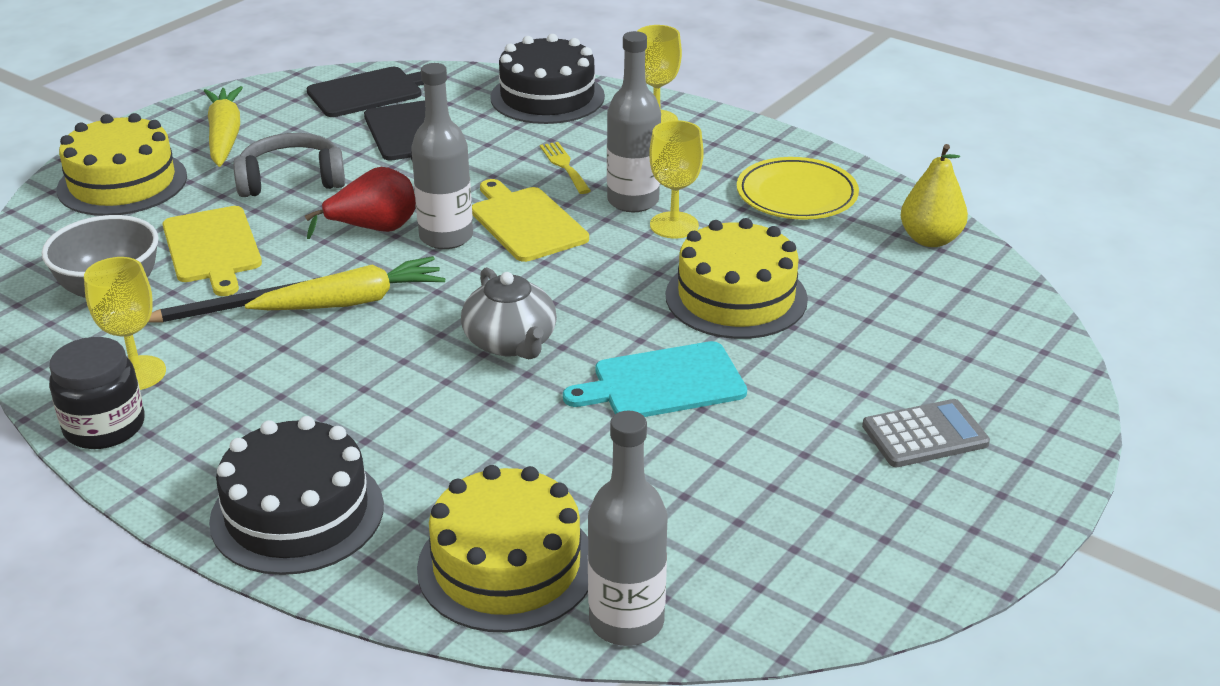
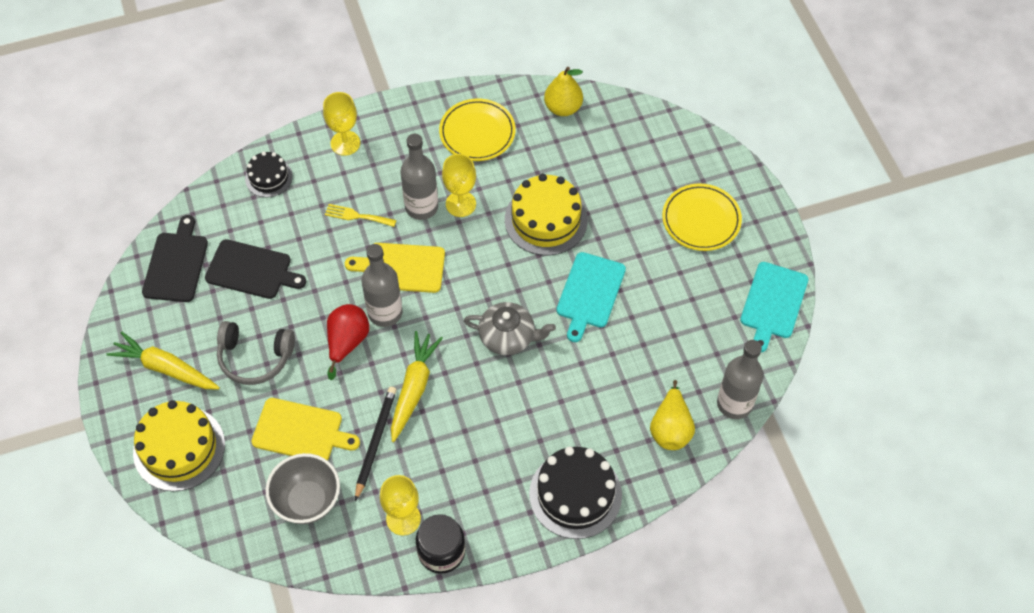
camera: 55 degrees left, 25 degrees up
(291, 180) = (255, 357): grey headphones -> grey headphones turned 105 degrees counterclockwise
(506, 566) = (670, 429): yellow cake -> yellow pear
(547, 97) = (268, 177): black cake -> black cake, size x0.58
(874, 583) = (773, 303): none -> turquoise cutting board
(925, 435) = (701, 220): grey calculator -> yellow plate

